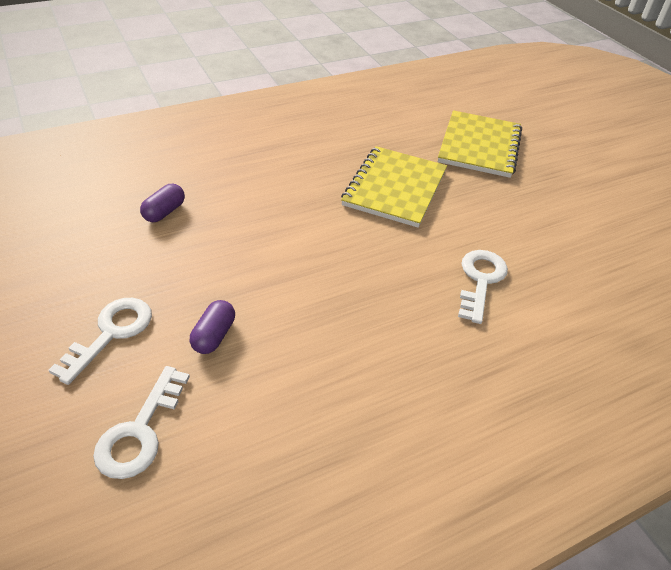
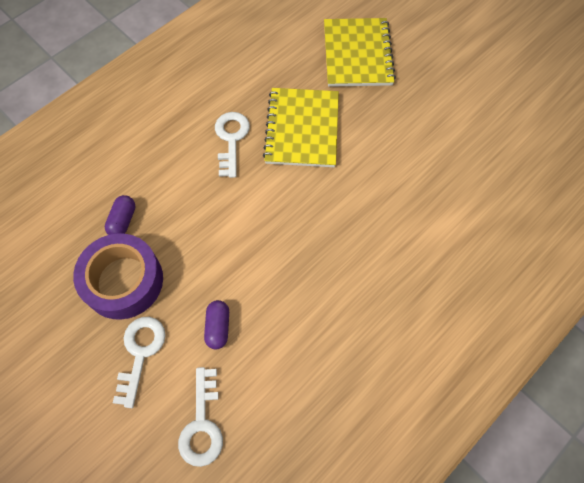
camera: 15 degrees left, 20 degrees up
(133, 262) = (123, 281): none -> purple tape
(480, 280) = (396, 205): white key -> white key (231, 139)

